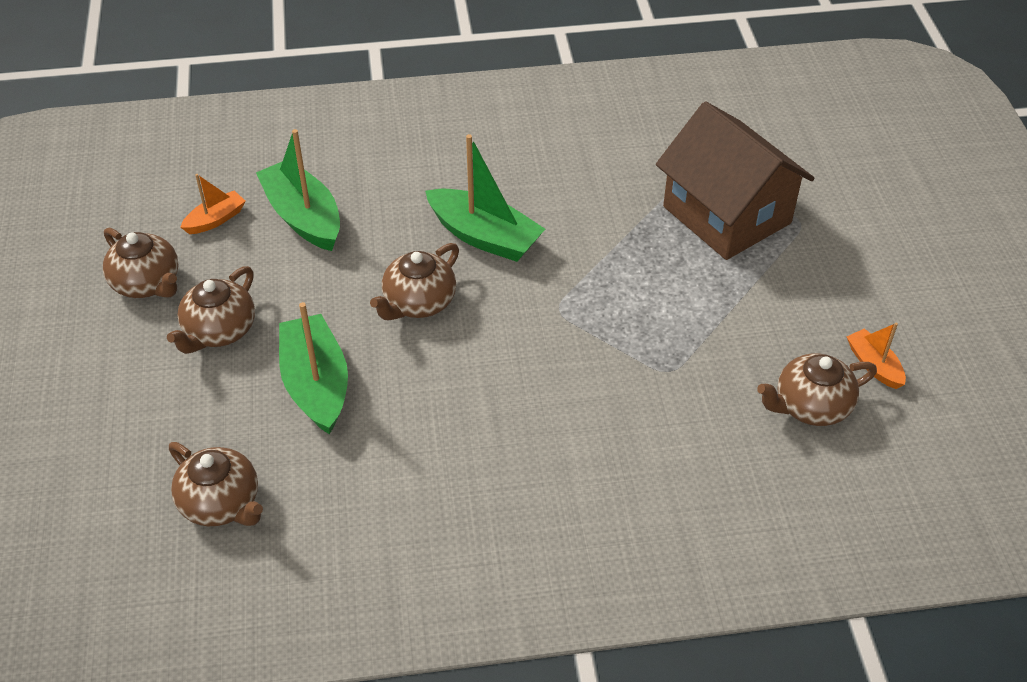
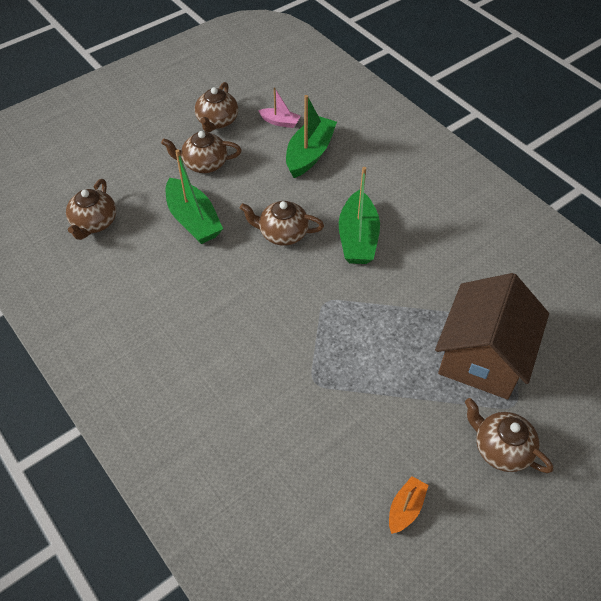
camera: 60 degrees right, 5 degrees up
(215, 219) = (280, 122): orange boat -> pink boat
(316, 384) = (193, 220): green boat -> green boat turned 105 degrees clockwise
(811, 406) = (339, 480): brown teapot -> brown teapot (501, 448)

